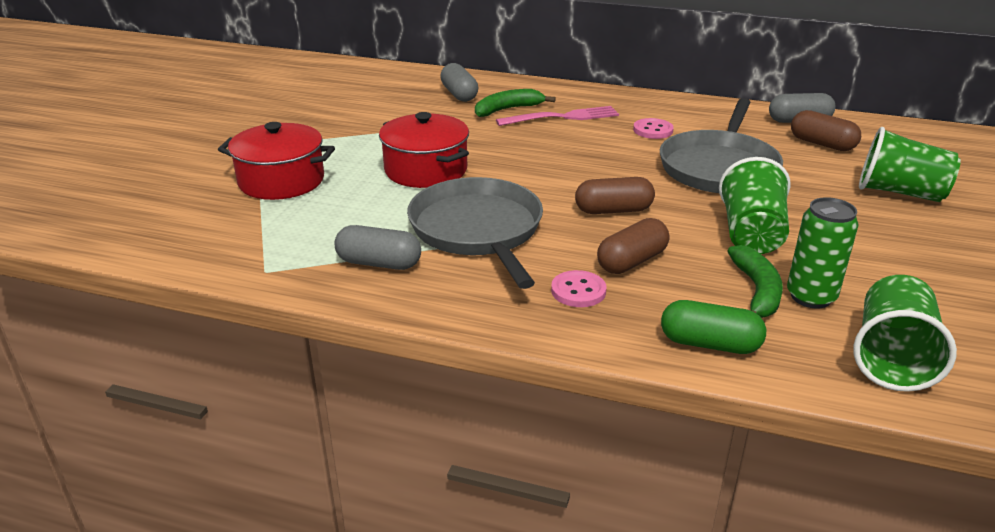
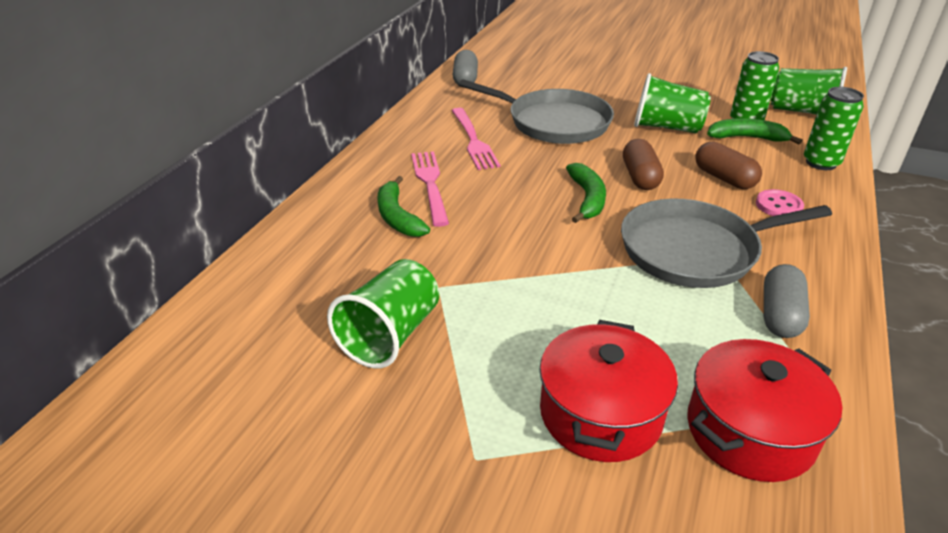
camera: 85 degrees left, 5 degrees up
(426, 170) = (563, 282): red pot -> red pot (750, 431)
(459, 94) = (334, 251): grey capsule -> none
(559, 182) = (587, 198): none -> green banana
(653, 130) = (473, 140): pink button -> pink fork
(709, 344) = (821, 163): green capsule -> green can
(822, 144) = (512, 79): brown capsule -> none
(900, 193) = (593, 71): green cup -> green cup (390, 335)

